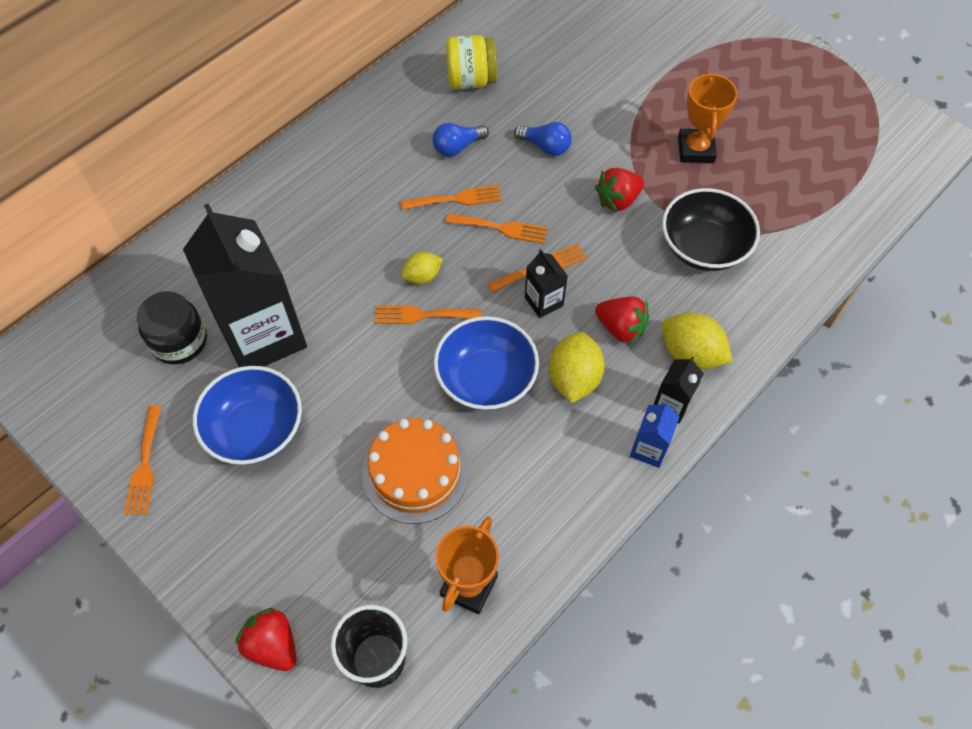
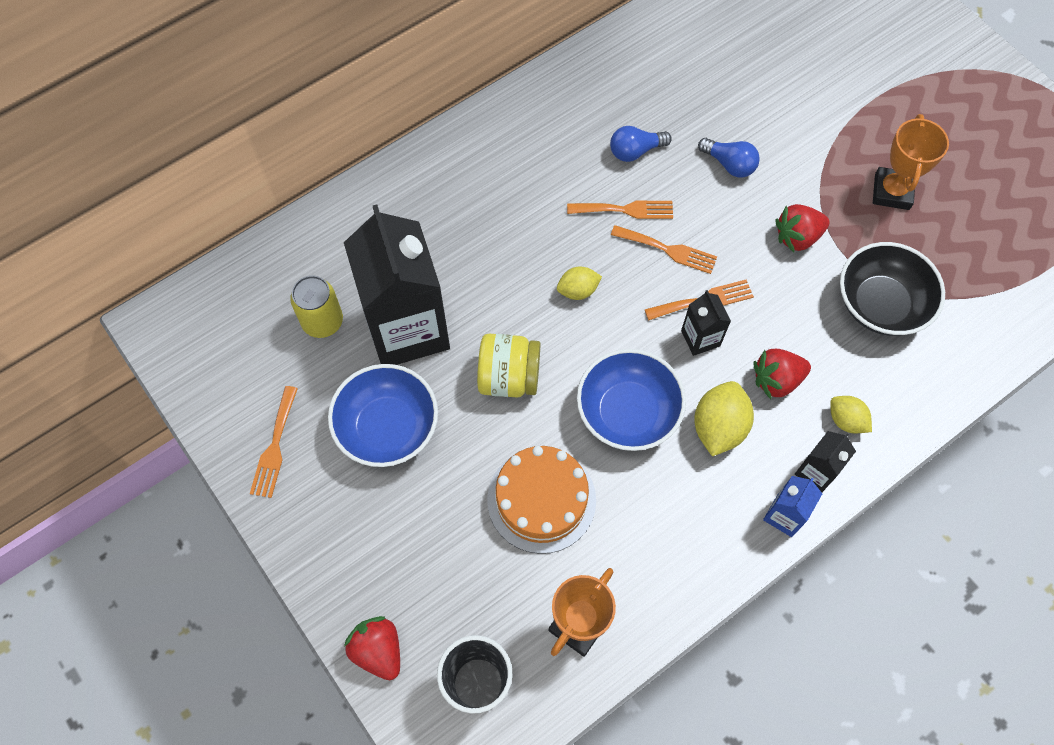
camera: 10 degrees right, 5 degrees up
(179, 341) = (322, 321): black jar -> yellow can
(422, 315) = (572, 333): orange fork -> none
(471, 80) = (661, 76): yellow jar -> yellow jar (509, 377)
(620, 328) = (776, 380): red strawberry -> red strawberry turned 120 degrees clockwise
(690, 354) = (846, 420): yellow lemon -> yellow lemon, size x0.61

